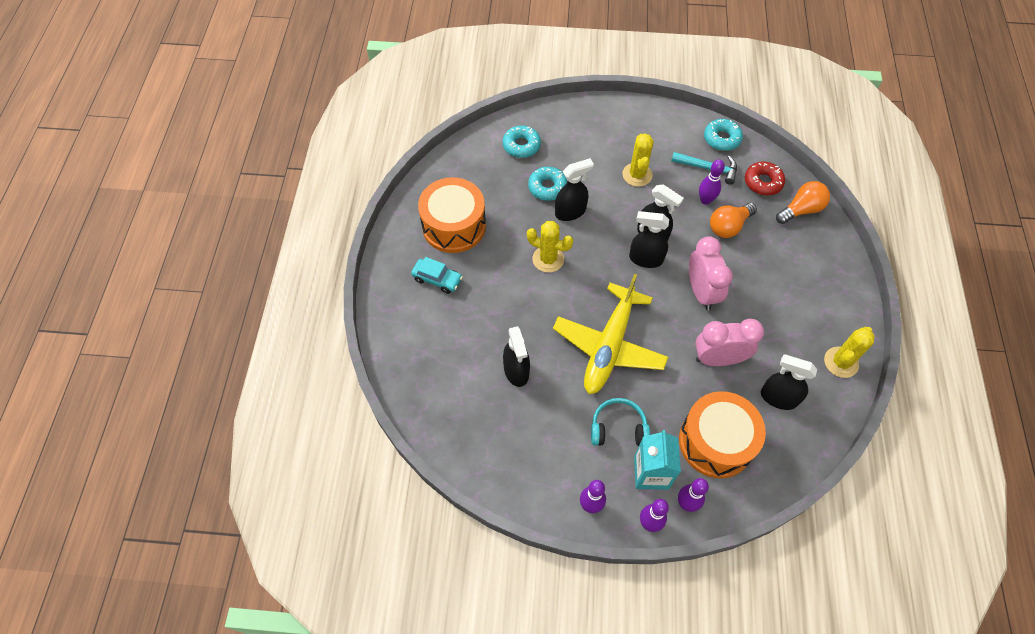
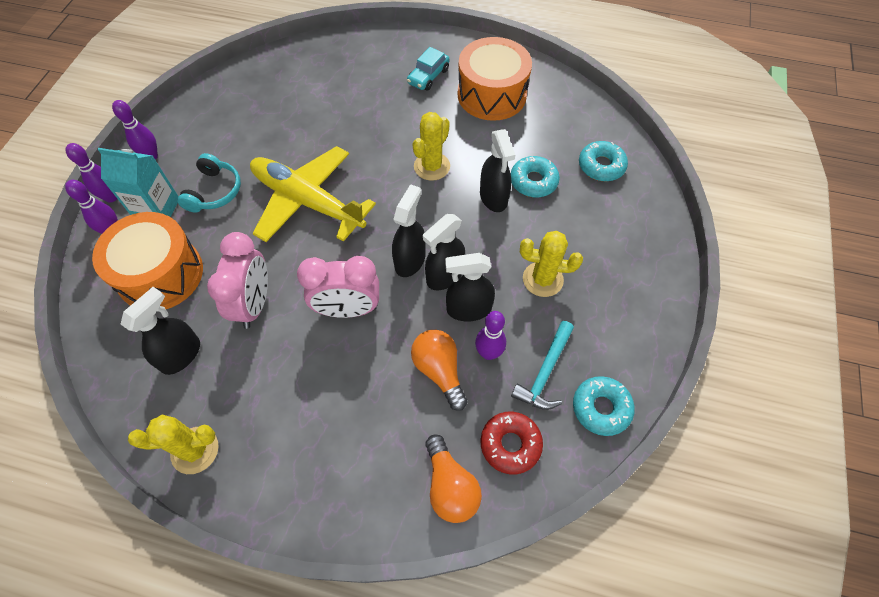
camera: 100 degrees right, 0 degrees up
(516, 371) = (307, 122): black spray bottle -> black spray bottle (468, 309)
(841, 362) = (195, 450): yellow cactus -> yellow cactus turned 60 degrees counterclockwise

